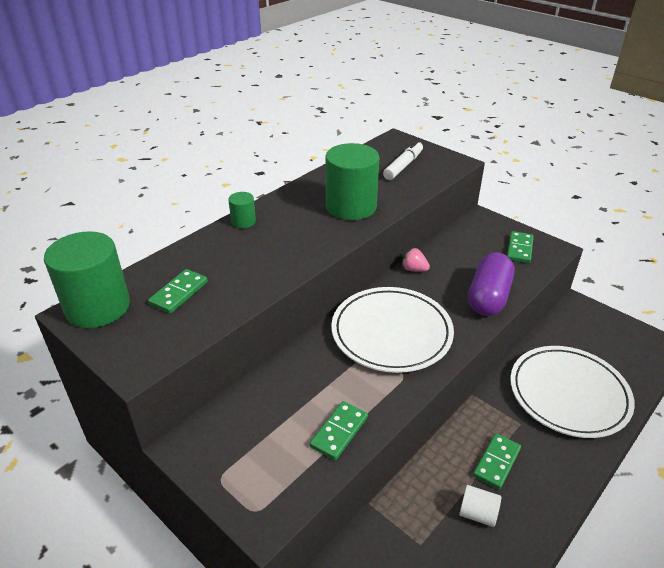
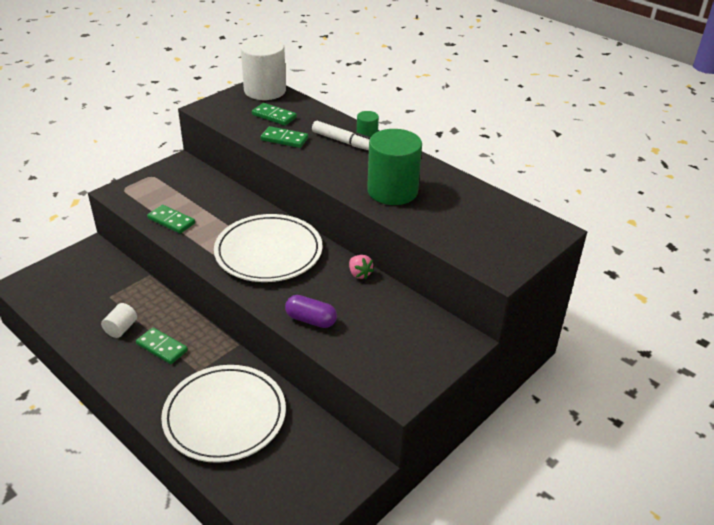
camera: 90 degrees right, 0 degrees up
(97, 307) = (265, 91): green cylinder -> white cylinder
(403, 166) = (483, 229): white marker -> white marker (343, 141)
(414, 269) = (359, 274): pink strawberry -> pink strawberry turned 120 degrees clockwise
(488, 297) = (311, 320): purple capsule -> purple capsule, size x0.64
(519, 249) = (398, 362): green domino -> green domino (284, 139)

